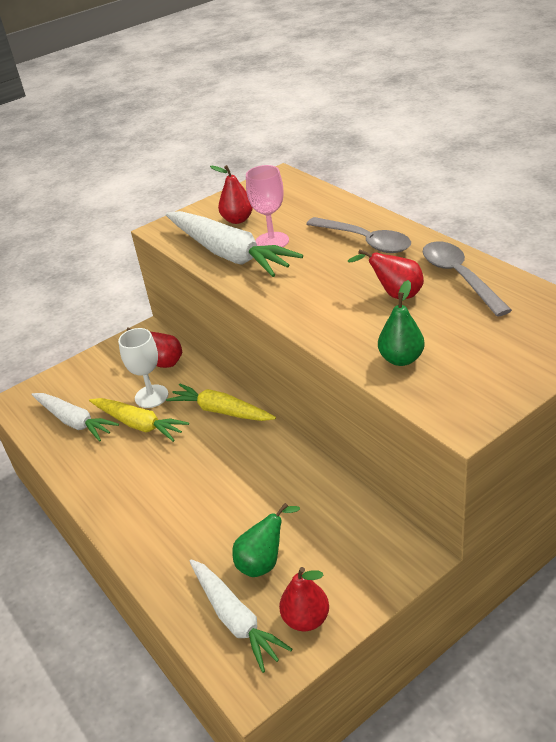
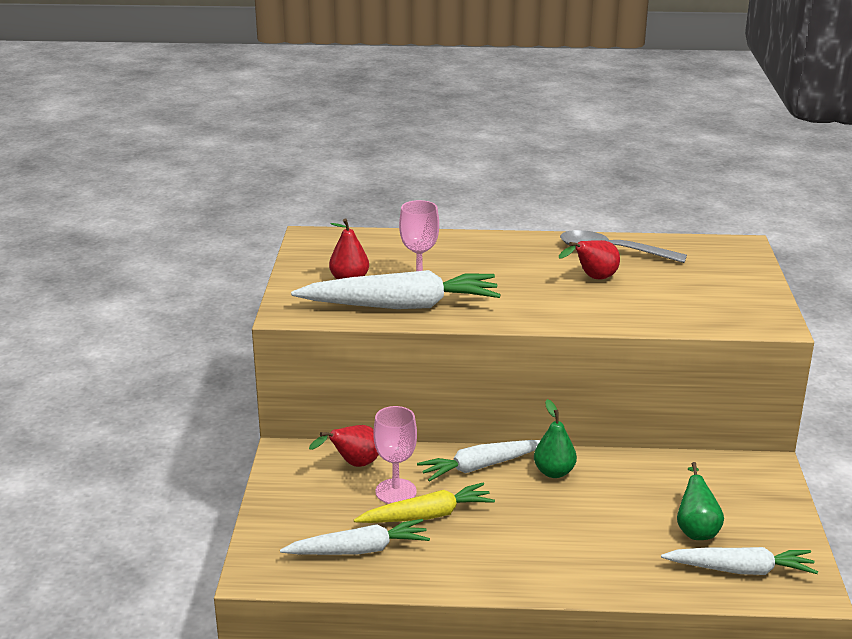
camera: 55 degrees left, 10 degrees down
(151, 396) = (396, 491): white goblet -> pink goblet
(221, 411) = (480, 467): yellow carrot -> white carrot
(306, 619) = (777, 538): red pear -> none
(365, 241) = (497, 255): grey spoon -> none
(401, 359) = (677, 311): green pear -> green pear (554, 472)

